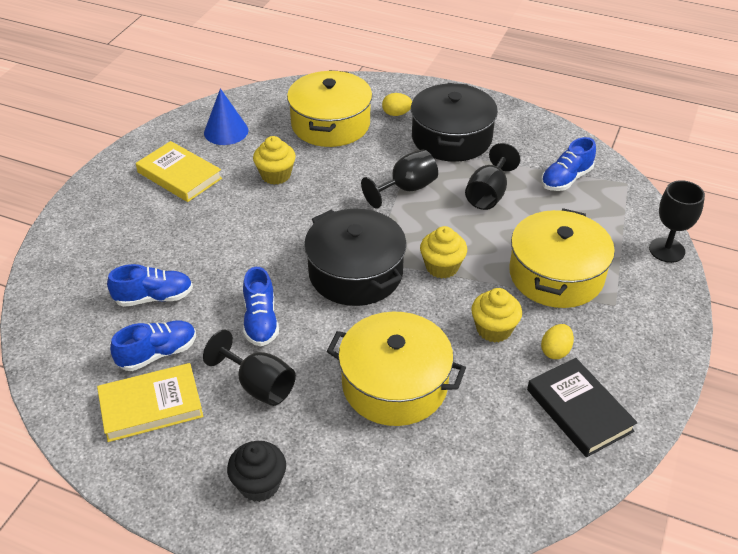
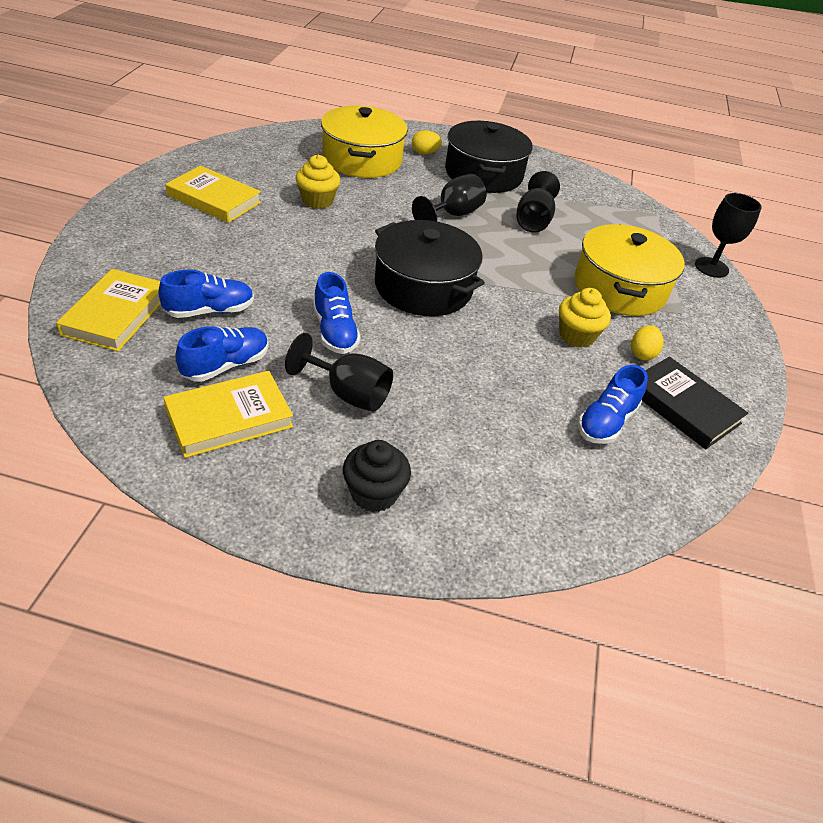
camera: 15 degrees left, 0 degrees up
(74, 300) = (116, 314): none -> yellow book
(226, 131) = (255, 162): blue cone -> none
(394, 384) = (493, 388): yellow pot -> none
(442, 267) = (508, 281): yellow cupcake -> none
(566, 179) = (601, 209): blue shoe -> blue shoe (606, 422)

